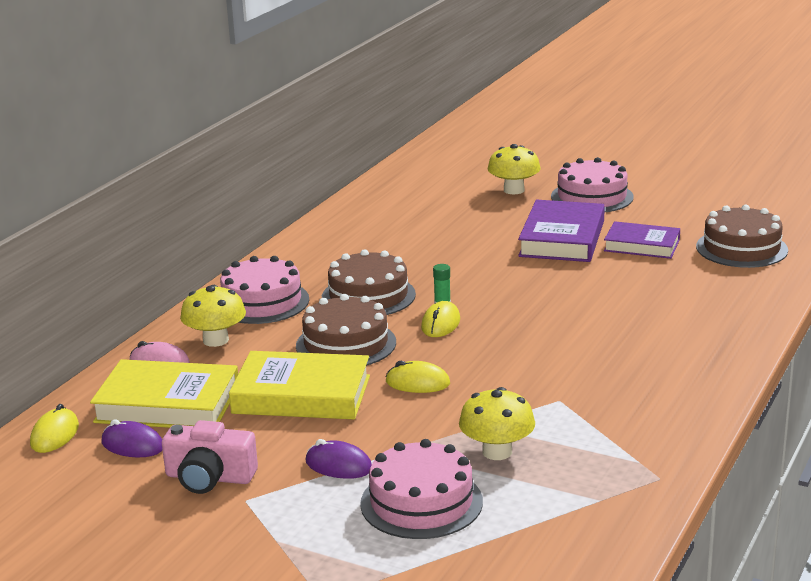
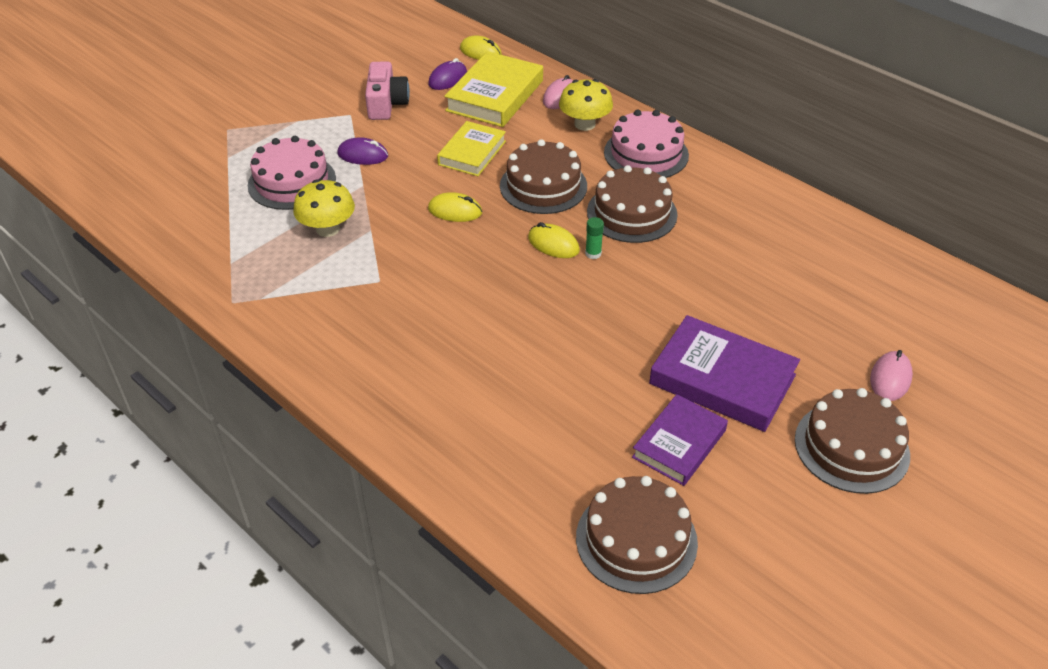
camera: 105 degrees right, 20 degrees up
(209, 477) = (386, 103): pink camera -> pink camera turned 150 degrees clockwise
(301, 394) = (472, 153): yellow book -> yellow book, size x0.66
(338, 465) = (363, 155): purple mouse -> purple mouse turned 60 degrees clockwise
(417, 383) = (455, 211): yellow mouse -> yellow mouse turned 75 degrees clockwise
(514, 190) = (890, 378): yellow mushroom -> pink mouse
(592, 197) = (851, 447): pink cake -> brown cake

